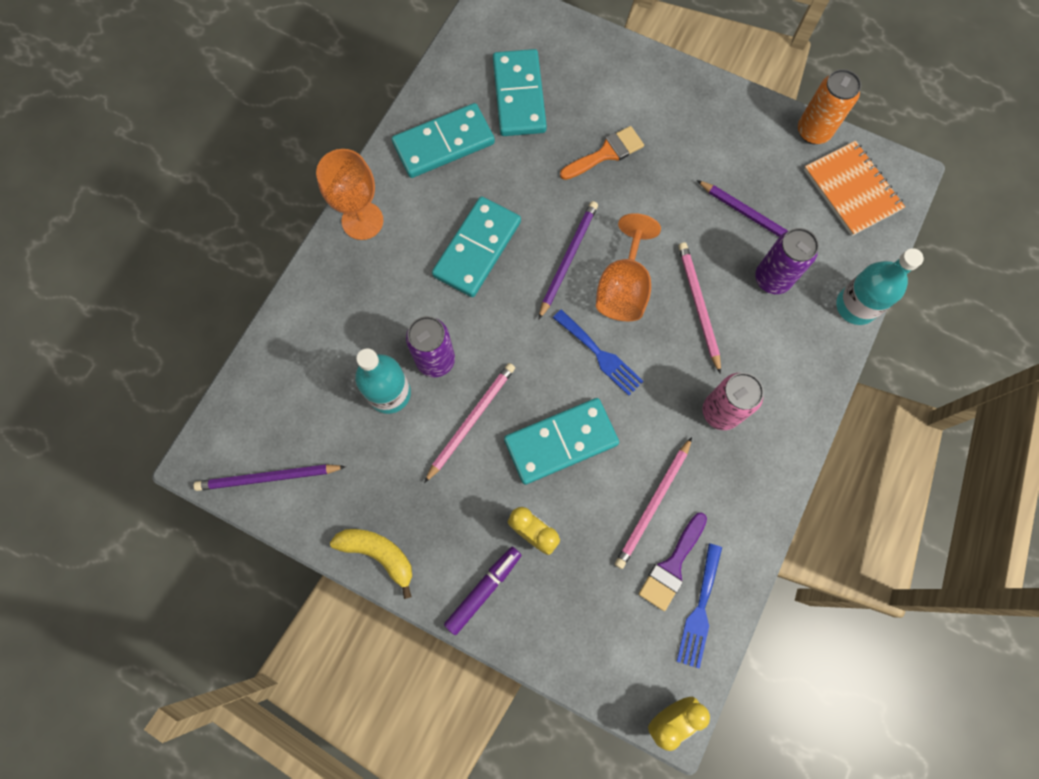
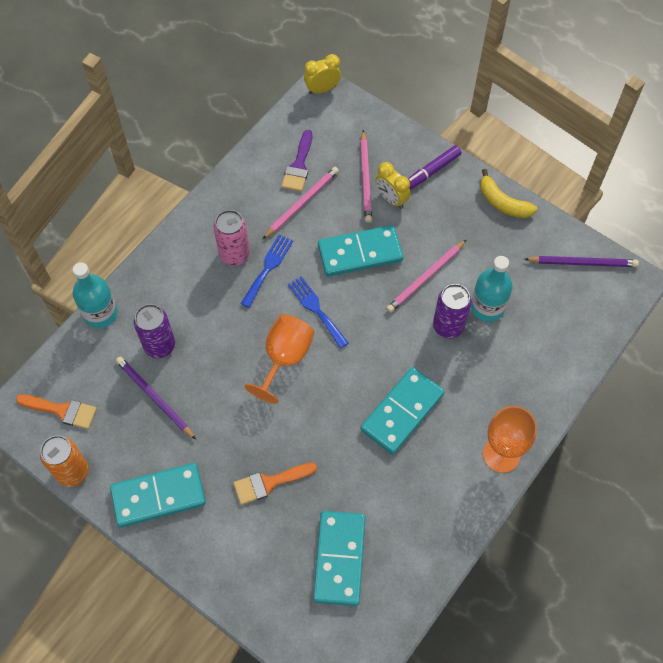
camera: 170 degrees left, 10 degrees down
(444, 144) = (419, 519): turquoise domino -> turquoise domino (158, 496)
(567, 259) = (326, 390): purple pencil -> none
(672, 566) = (298, 166): purple brush -> purple brush turned 150 degrees clockwise
(698, 306) = (227, 334): pink pencil -> pink pencil (366, 178)
(700, 610) = (287, 139): blue fork -> blue fork (268, 268)
(851, 190) = (62, 410): orange notebook -> orange brush

